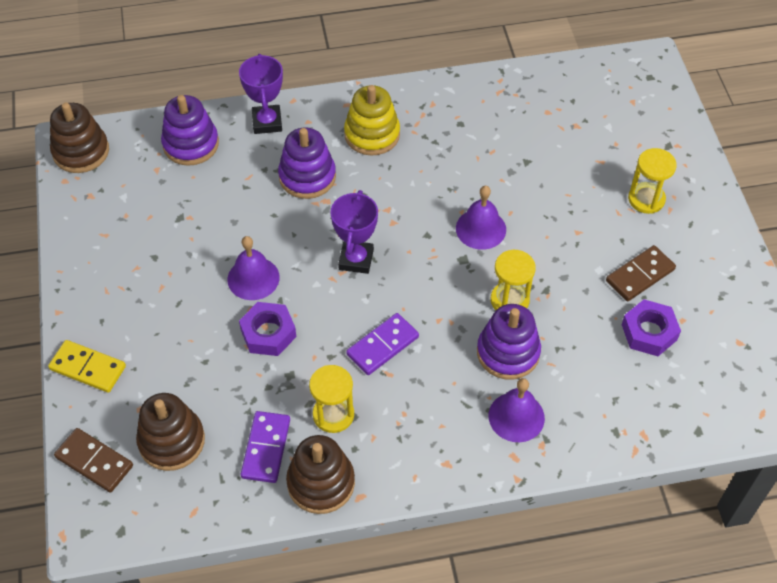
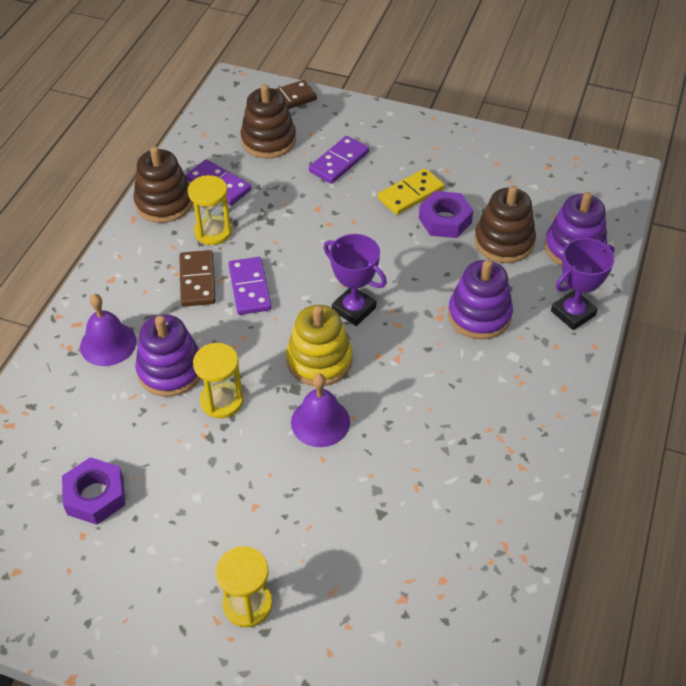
camera: 120 degrees right, 5 degrees down
(81, 152) = (606, 176): brown stacking toy -> brown stacking toy (504, 242)
(88, 368) = (368, 118): yellow domino -> yellow domino (411, 194)
(172, 360) = (339, 162): none -> purple domino
(253, 278) = (384, 234): purple bell -> none
(267, 122) = (573, 313): purple trophy -> purple trophy turned 60 degrees counterclockwise
(268, 333) = (320, 223): purple nut -> purple nut (445, 220)
(372, 134) = (506, 390): yellow stacking toy -> yellow stacking toy (319, 360)
(640, 275) = (160, 531): brown domino -> brown domino (197, 280)

